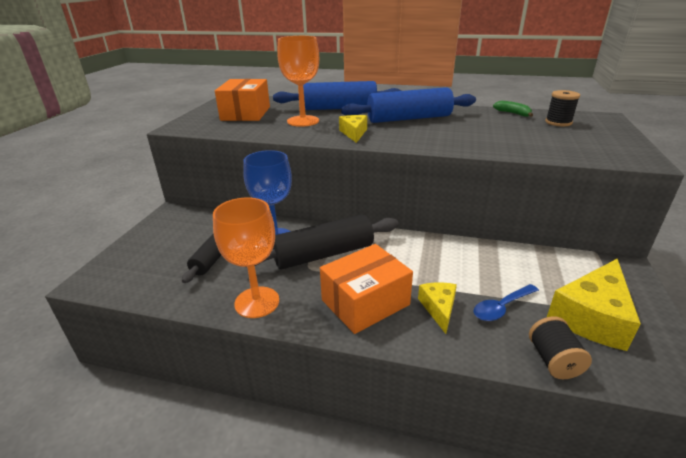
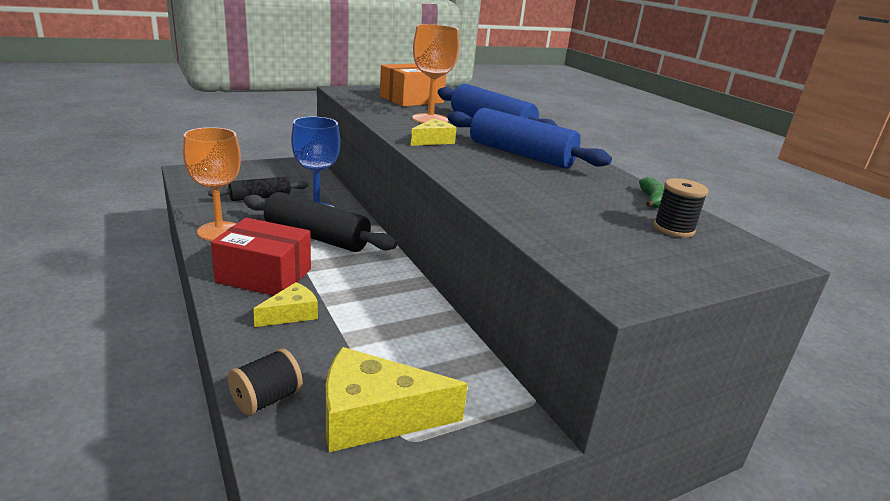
camera: 45 degrees right, 5 degrees down
(365, 302) = (264, 275): orange box -> red box
(501, 307) = (329, 350): blue spoon -> none

